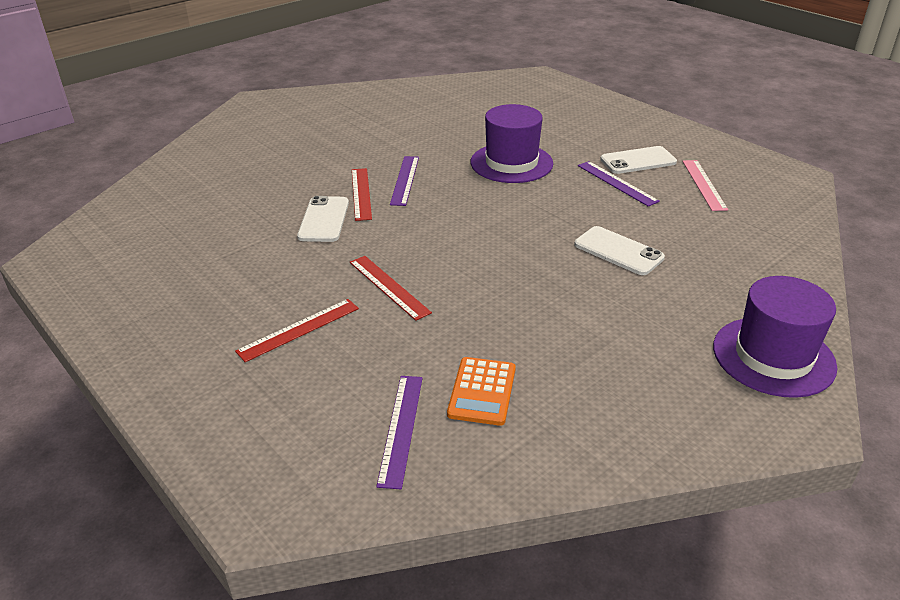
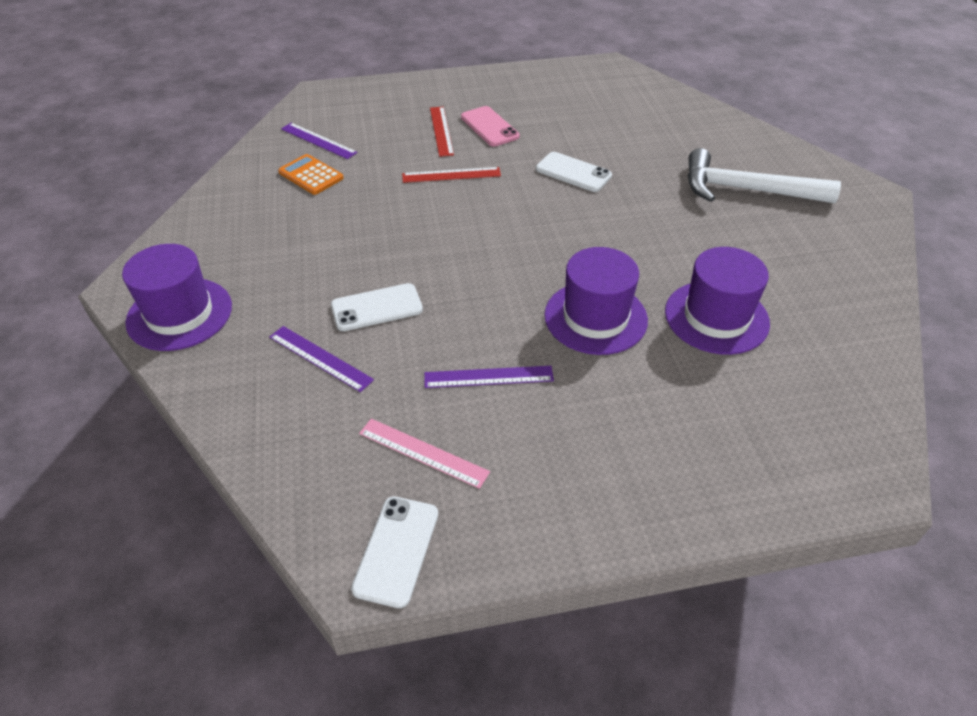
camera: 120 degrees right, 10 degrees up
(265, 297) = (489, 127): none -> pink phone
(288, 142) = (745, 190): none -> white hammer
(361, 193) = (604, 202): red ruler -> none
(405, 180) = (611, 233): purple ruler -> purple ruler (320, 358)
(461, 127) = (716, 317): none -> purple hat
(638, 161) = (523, 428): white phone -> white phone (396, 550)

